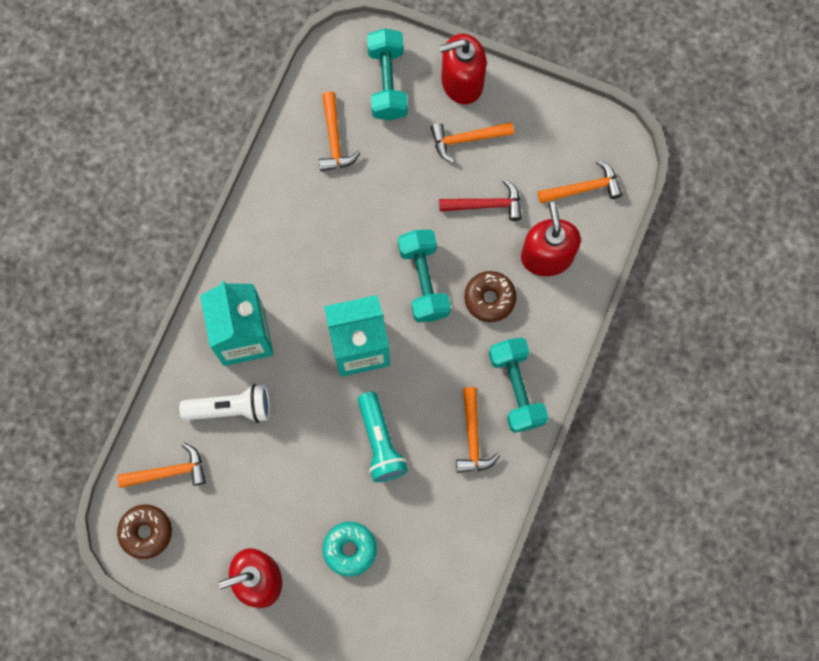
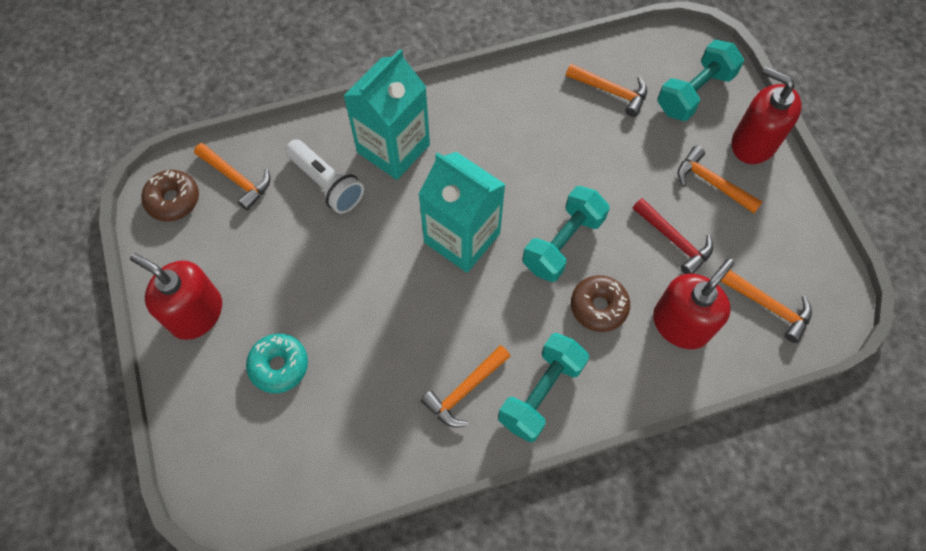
camera: 50 degrees right, 10 degrees down
(334, 139) = (611, 91): orange hammer -> orange hammer turned 105 degrees counterclockwise
(380, 442) = (394, 317): turquoise flashlight -> none

